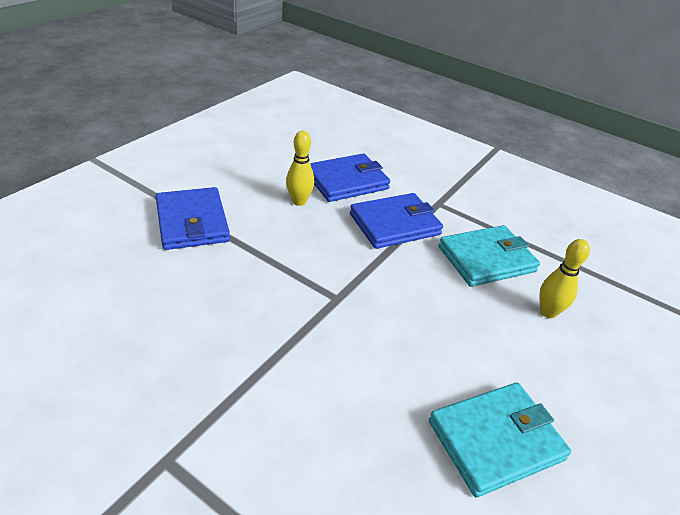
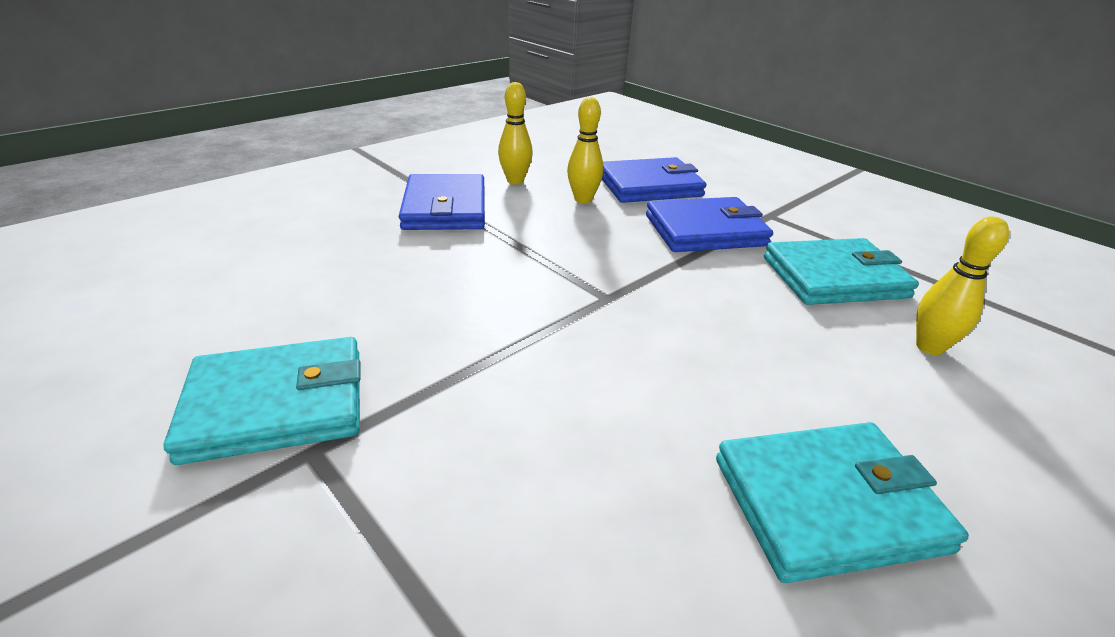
camera: 15 degrees right, 5 degrees down
(126, 428) = (276, 404): none -> turquoise wallet
(241, 186) = (515, 181): none -> yellow bowling pin

